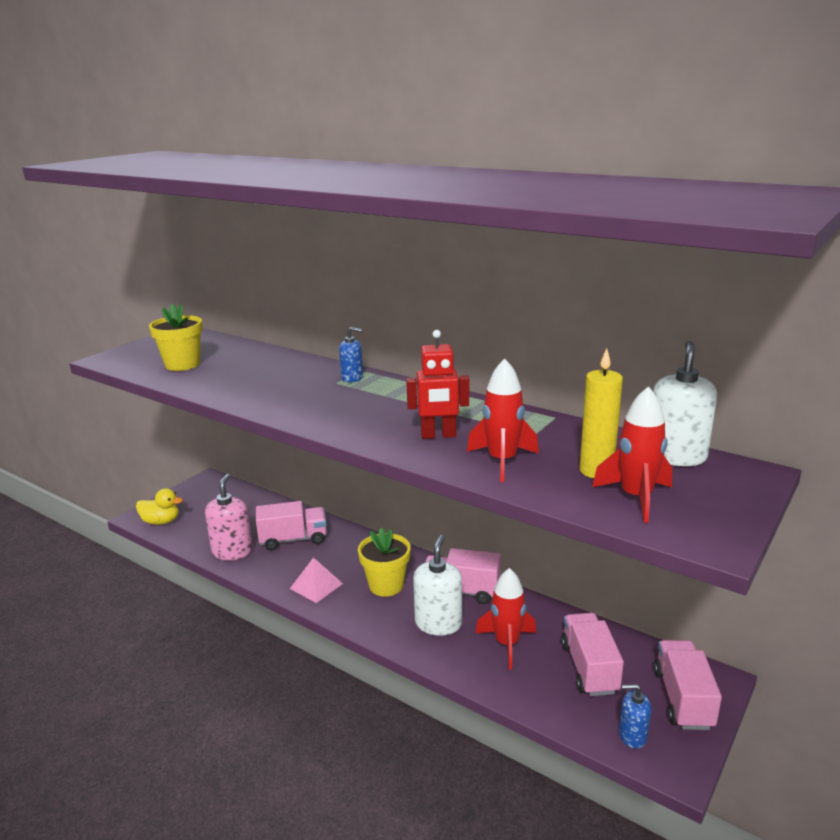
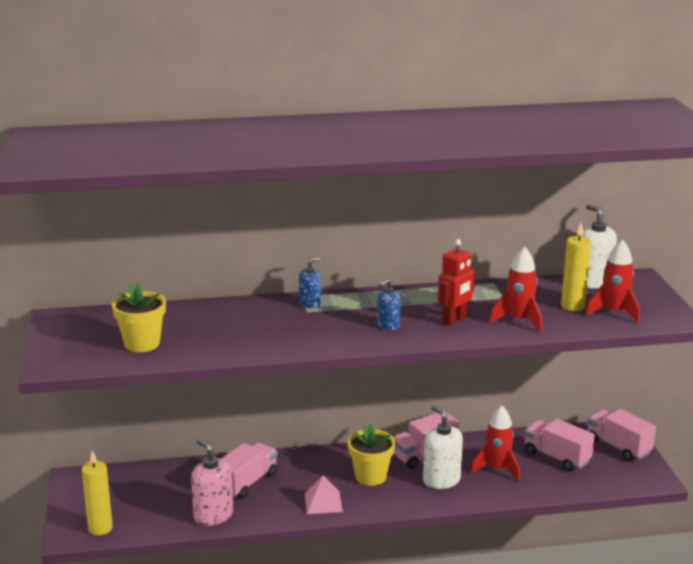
camera: 45 degrees left, 0 degrees up
(161, 521) = (100, 528): yellow duck -> yellow candle
(632, 735) = (620, 477): blue soap dispenser -> blue soap dispenser (388, 325)

